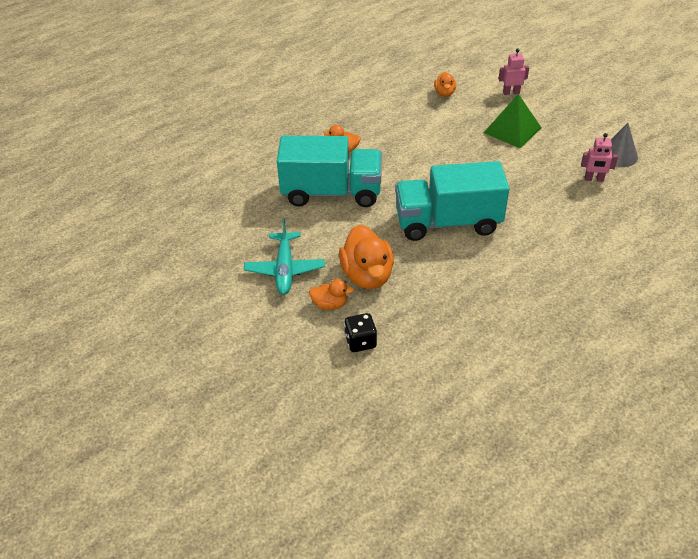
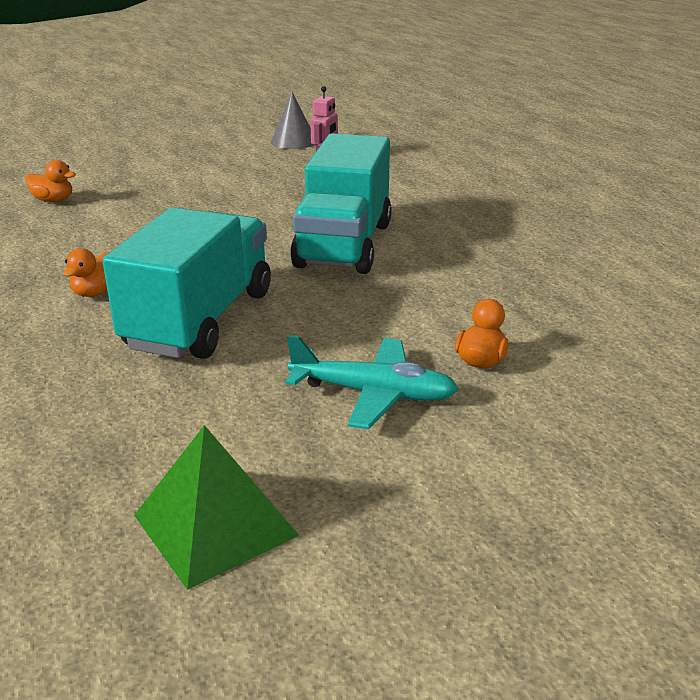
camera: 75 degrees left, 15 degrees down
(360, 342) = (572, 346): black dice -> none
(367, 275) = (426, 319): orange duck -> none
(511, 92) = (110, 165): pink robot -> none
(512, 130) = (189, 178): green pyramid -> green pyramid (215, 525)

